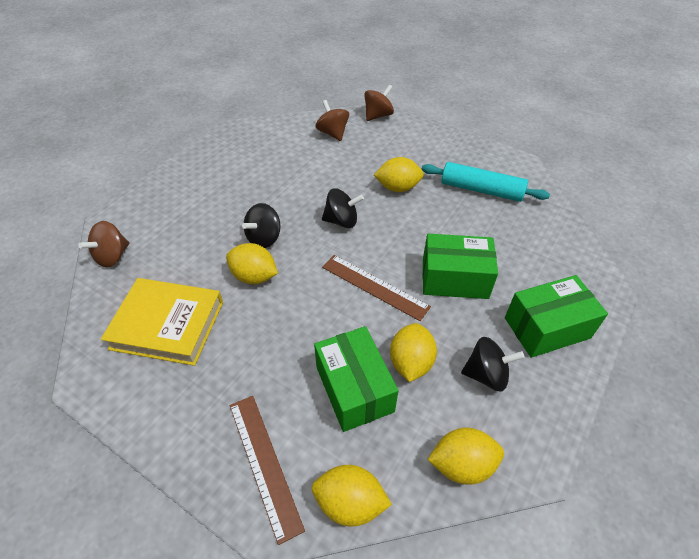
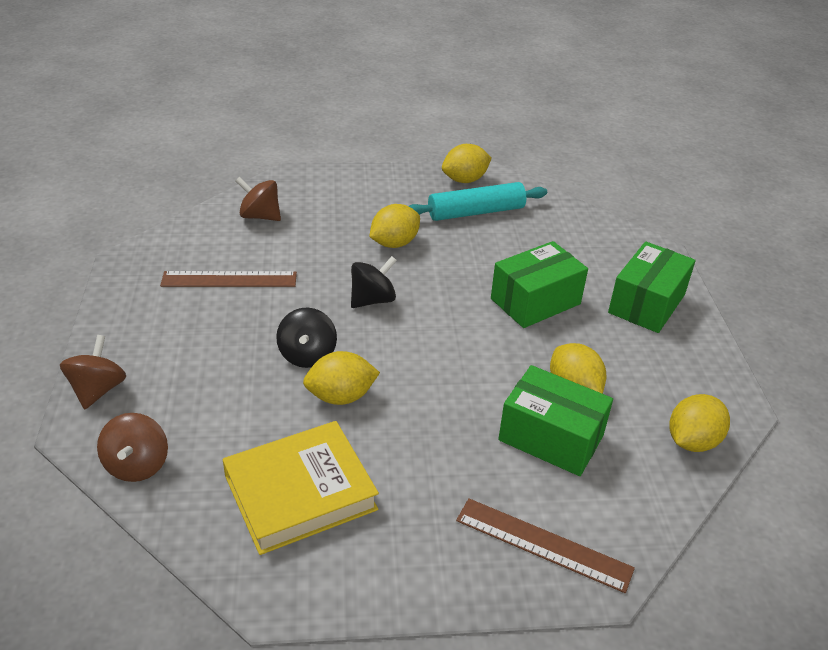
camera: 40 degrees left, 10 degrees down
(350, 503) = (644, 524): yellow lemon -> yellow lemon (465, 180)
(374, 286) = (472, 344): brown ruler -> brown ruler (229, 279)
(378, 115) = (291, 179): brown spinning top -> brown spinning top (98, 390)
(486, 375) = (640, 365): black spinning top -> none

